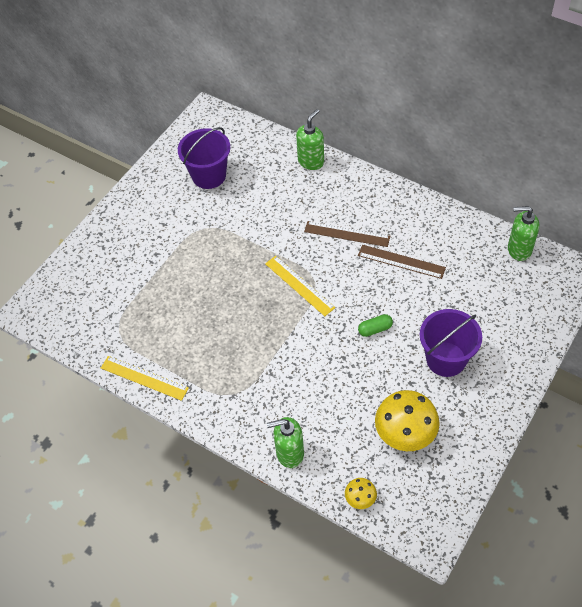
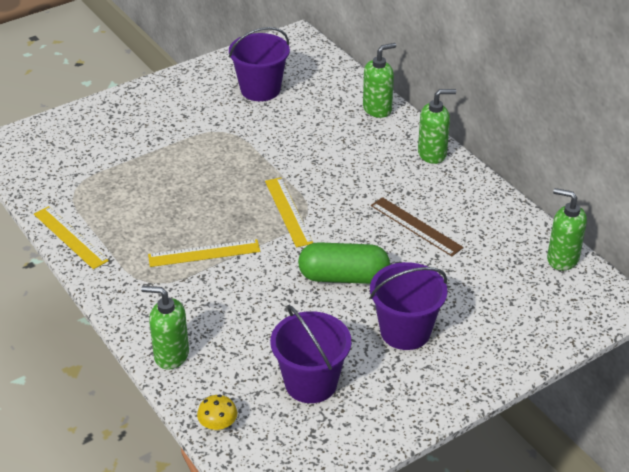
camera: 20 degrees right, 15 degrees down
(258, 350) = (204, 253): none -> yellow ruler
(347, 234) = (372, 183): brown ruler -> none
(375, 329) = (343, 277): green capsule -> green capsule, size x2.03
(376, 189) = (432, 154): none -> green soap dispenser
(405, 433) = (311, 383): yellow mushroom -> purple bucket

